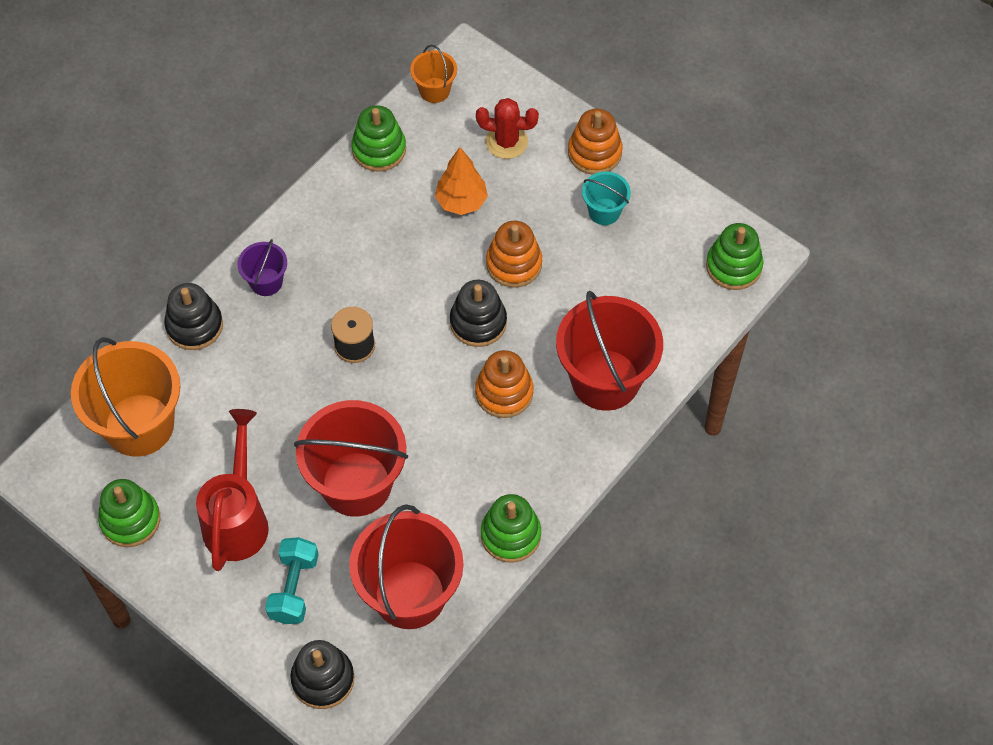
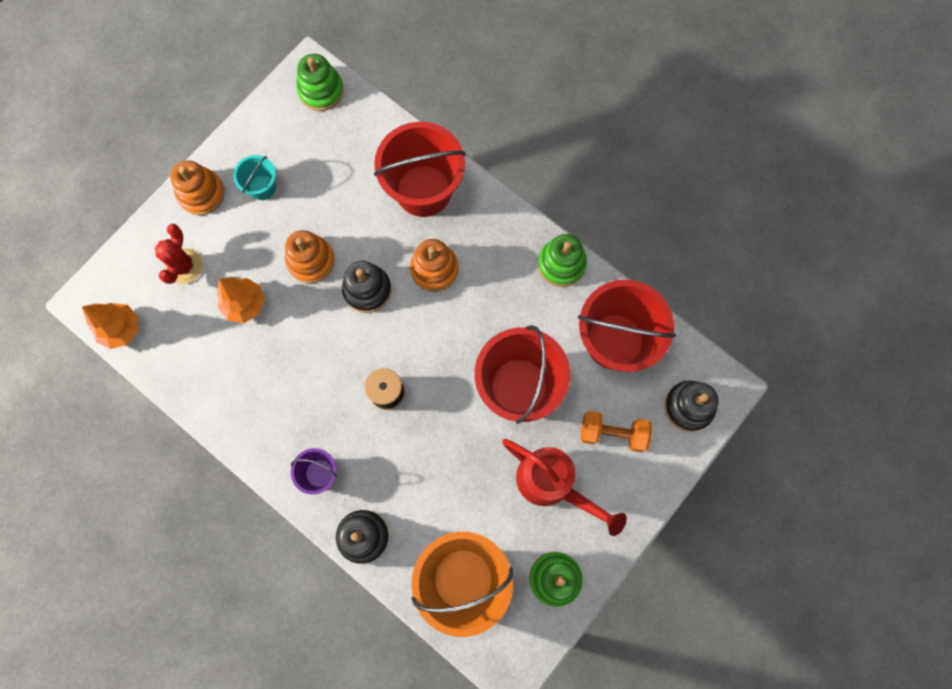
camera: 90 degrees left, 15 degrees up
(238, 519) = (552, 484): red watering can -> red watering can turned 150 degrees counterclockwise
(294, 588) = (612, 433): turquoise dumbbell -> orange dumbbell
(379, 149) = (183, 377): green stacking toy -> none
(434, 90) = (121, 329): orange bucket -> orange tree

